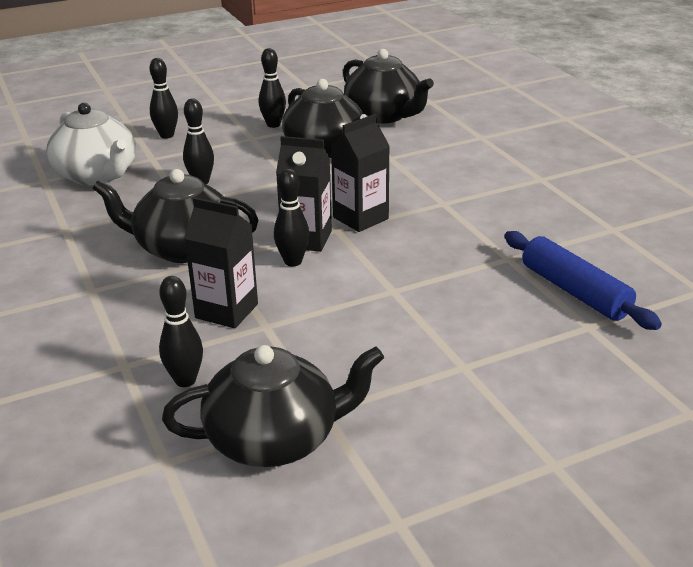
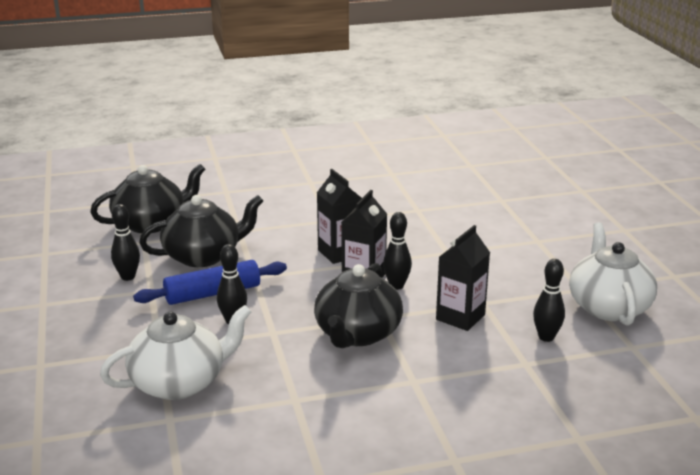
camera: 80 degrees left, 5 degrees down
(167, 135) = (106, 338): black bowling pin -> none
(275, 439) = (608, 307): black teapot -> white teapot
(574, 291) = (463, 197): blue rolling pin -> blue rolling pin (212, 293)

